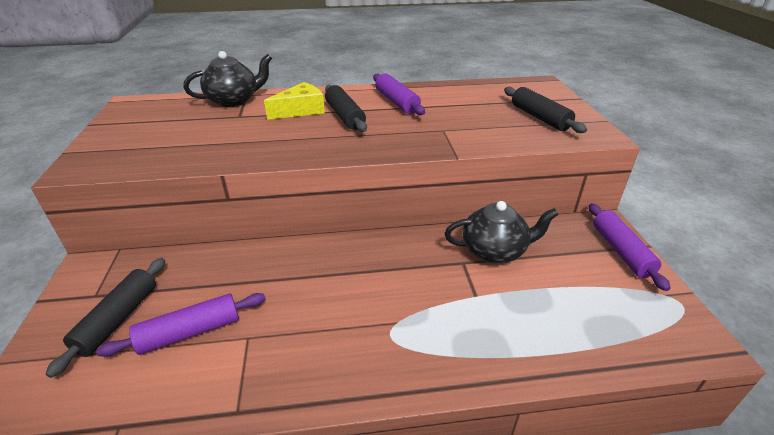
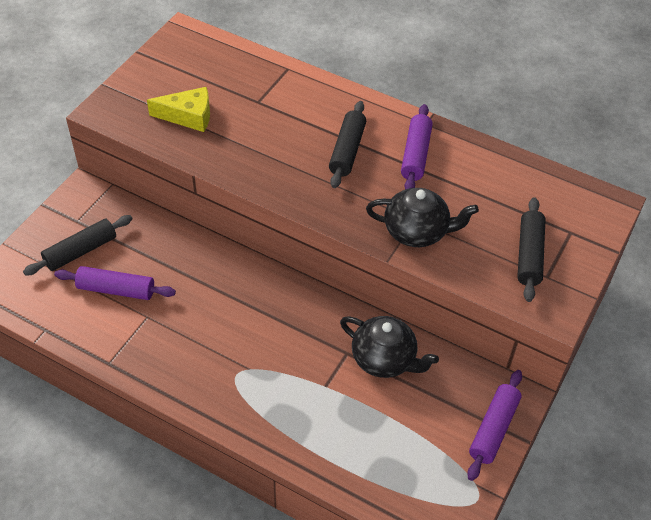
camera: 35 degrees right, 15 degrees up
(234, 100) = (271, 73): black teapot -> black teapot (417, 232)
(300, 110) = (316, 120): yellow cheese -> yellow cheese (188, 116)

